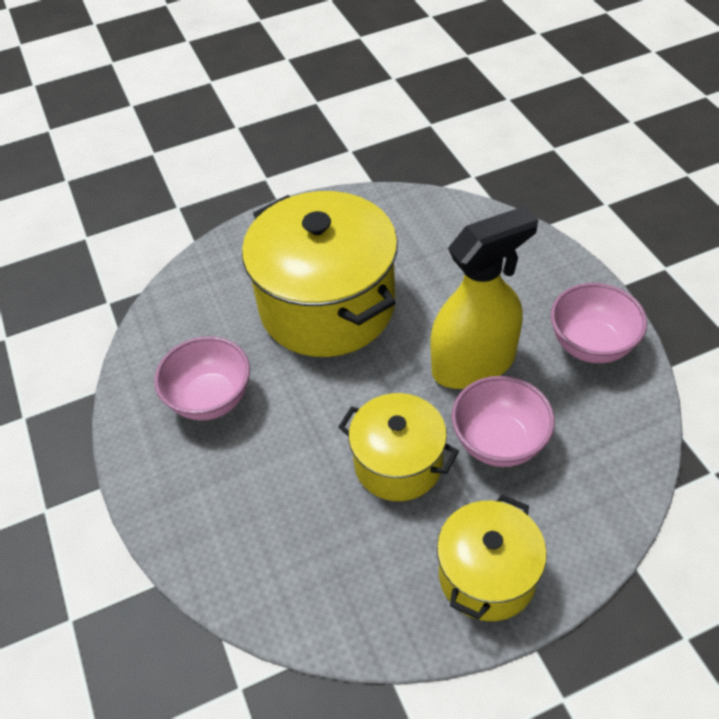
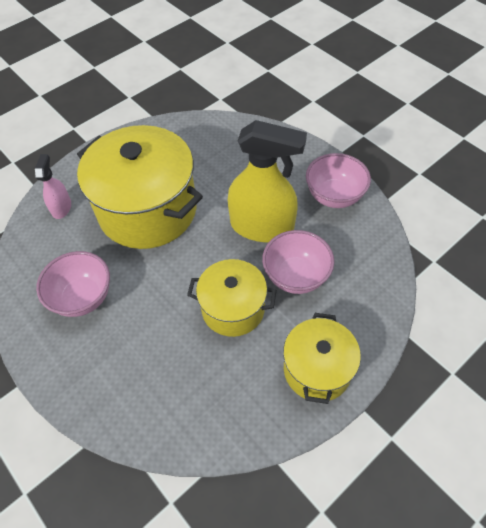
camera: 20 degrees left, 5 degrees up
(219, 278) = (61, 208): none -> pink spray bottle
(474, 363) = (262, 226): yellow spray bottle -> yellow spray bottle turned 60 degrees clockwise

